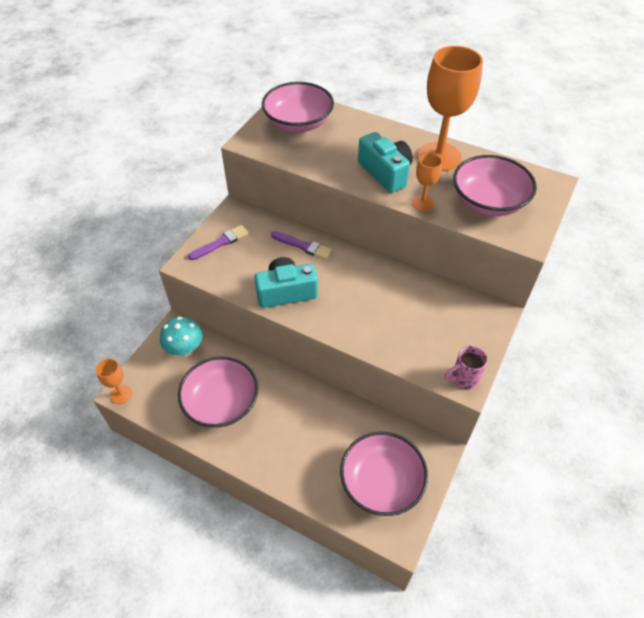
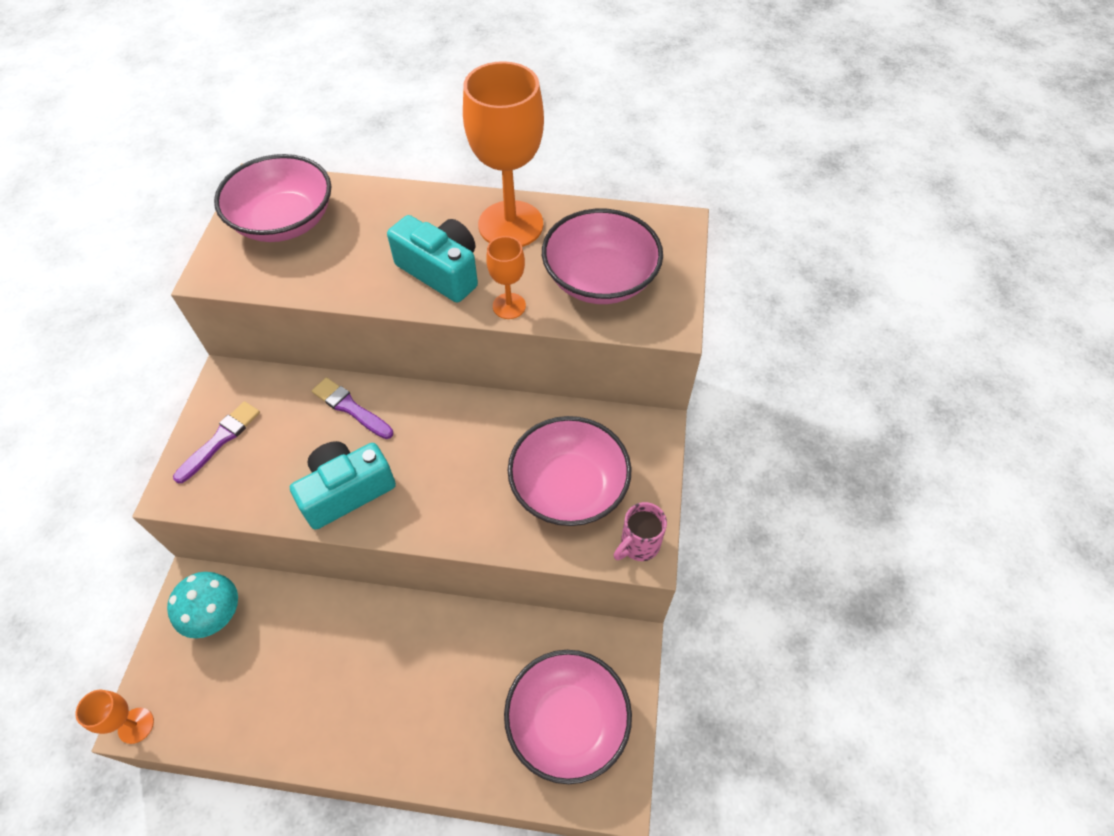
camera: 20 degrees left, 5 degrees up
(221, 403) = (300, 683): pink bowl -> pink bowl (569, 487)
(303, 246) = (350, 408): purple brush -> purple brush turned 150 degrees counterclockwise

